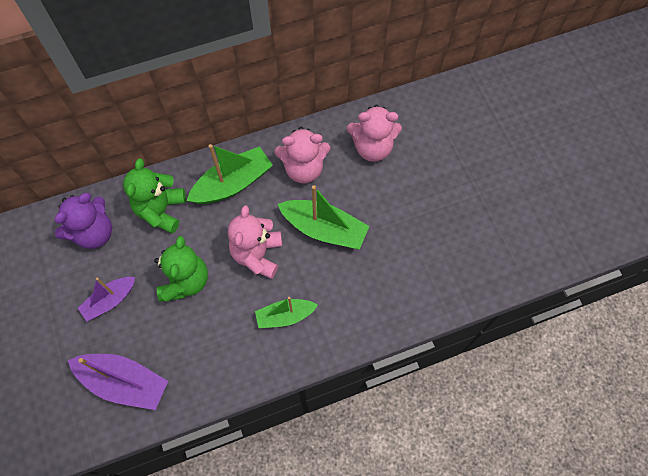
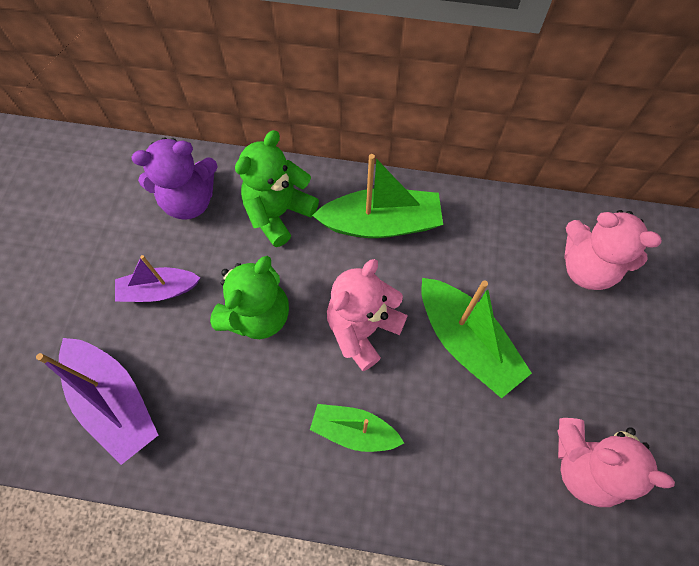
camera: 30 degrees right, 0 degrees up
(303, 169) = (480, 249): pink teddy bear -> pink teddy bear (584, 465)

